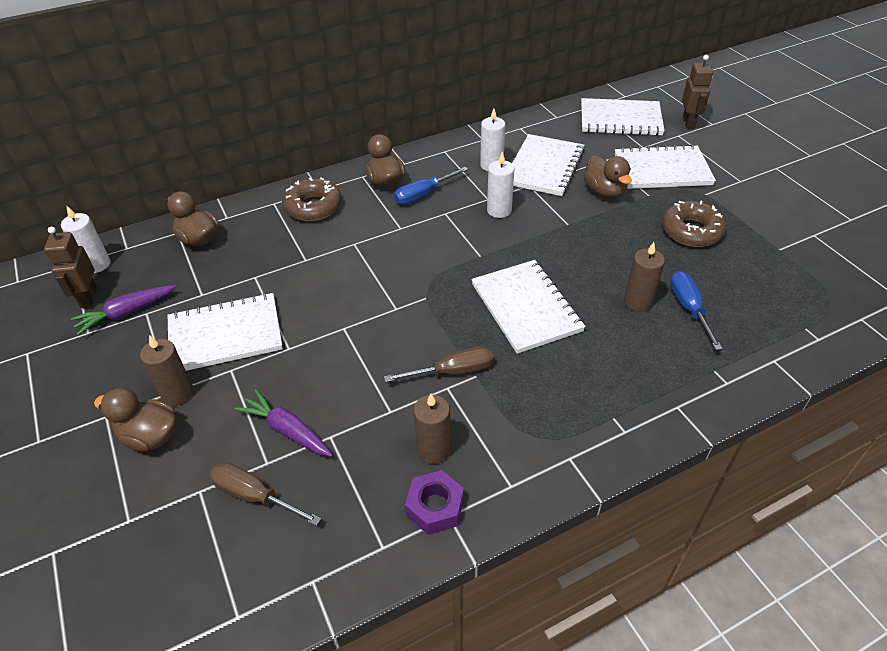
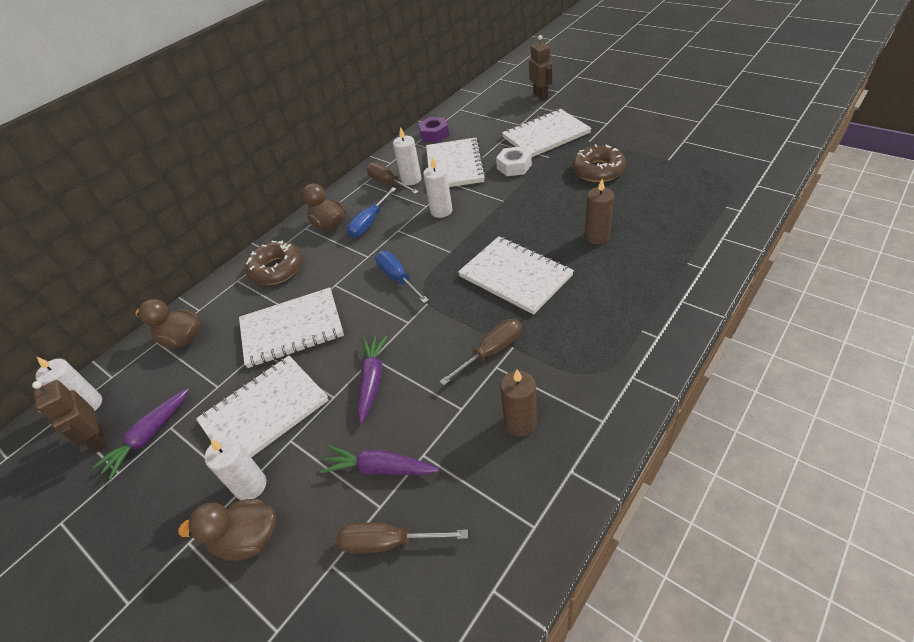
camera: 20 degrees left, 0 degrees up
(177, 393) = (250, 486): brown candle -> white candle
(330, 349) = (372, 381): none -> purple carrot
(435, 507) = (554, 469): purple nut -> purple nut (434, 135)
(466, 161) = (388, 183): none -> brown screwdriver
(604, 192) = (514, 166): brown duck -> white nut
(620, 119) = (489, 111): white notebook -> white notebook (292, 329)
(689, 309) = (637, 226): blue screwdriver -> blue screwdriver (398, 278)

